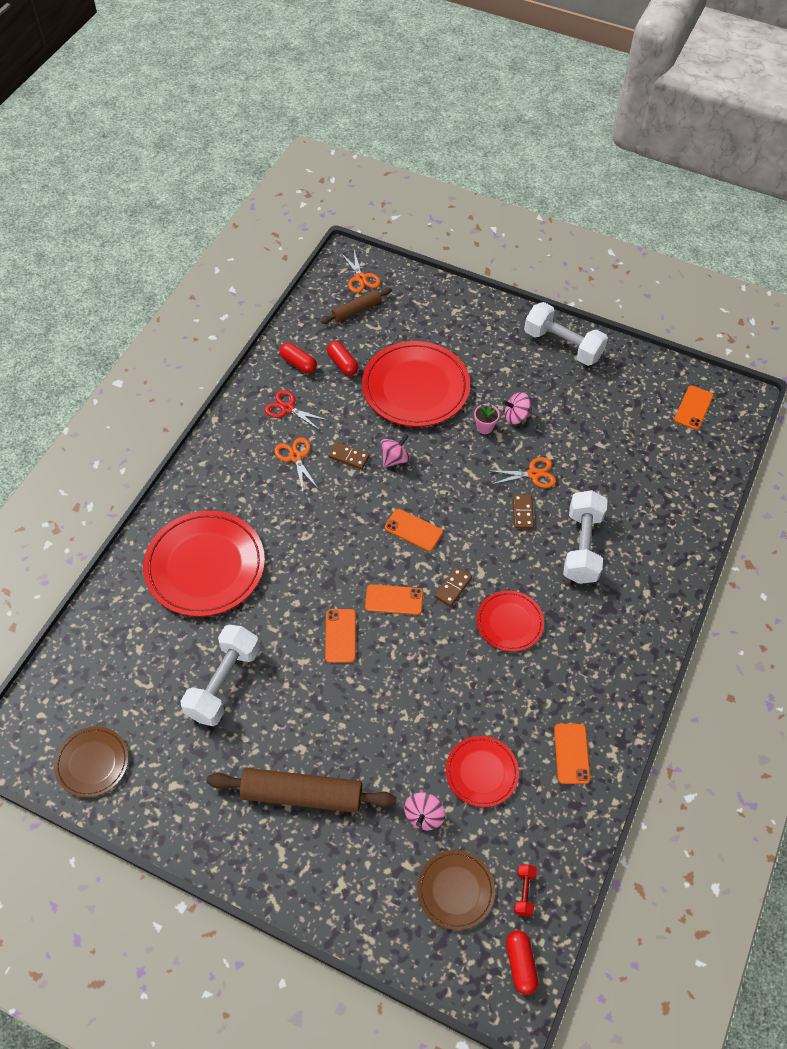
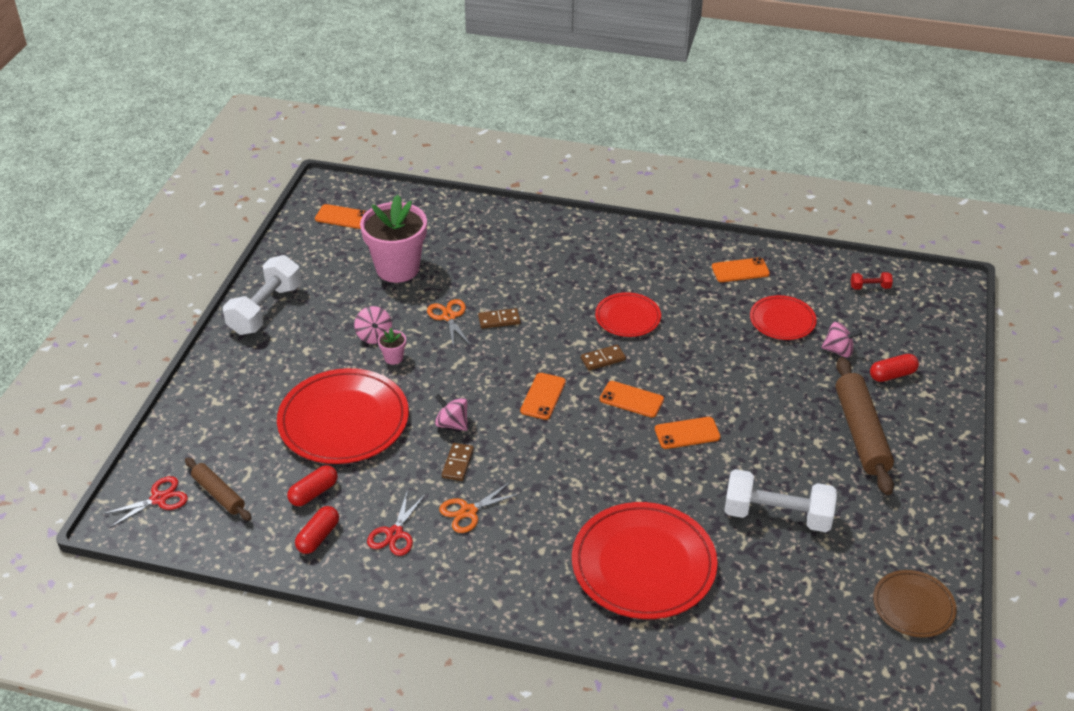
camera: 100 degrees left, 15 degrees down
(361, 278) = (159, 499): orange scissors -> red scissors
(394, 600) = (631, 399): orange phone -> orange phone turned 60 degrees counterclockwise
(453, 588) = (603, 359): brown domino -> brown domino turned 45 degrees counterclockwise
(455, 890) = (890, 325): brown plate -> none
(520, 964) = (925, 284): red capsule -> red capsule (892, 375)
(582, 546) = (528, 278): white dumbbell -> none
(609, 443) = (397, 268): none -> pink flower pot

